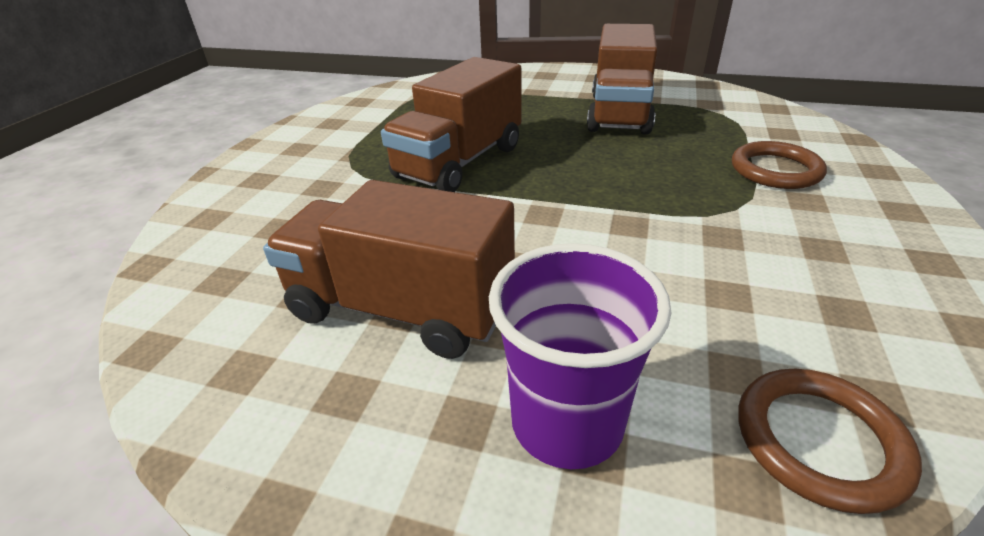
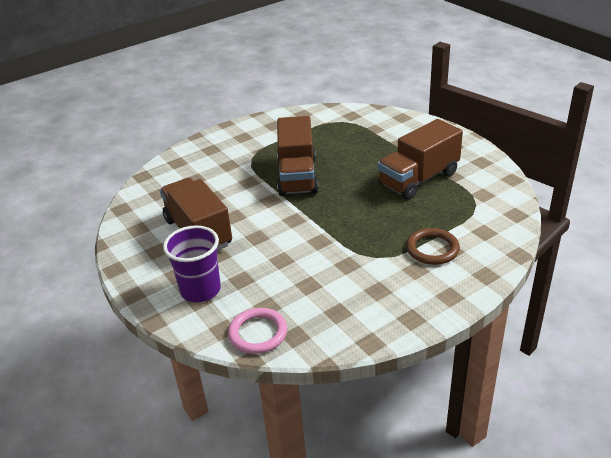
camera: 40 degrees right, 0 degrees up
(459, 162) = (297, 176): brown truck -> brown truck turned 75 degrees counterclockwise
(819, 441) = (258, 333): brown ring -> pink ring

